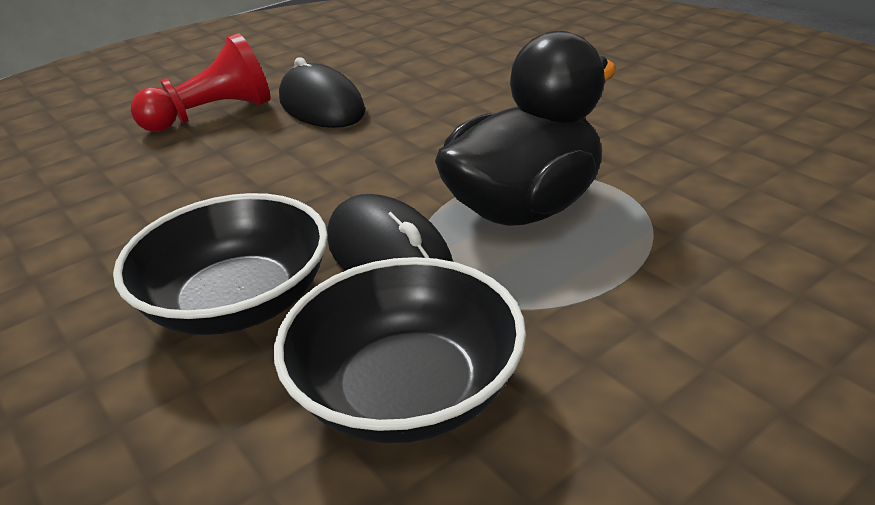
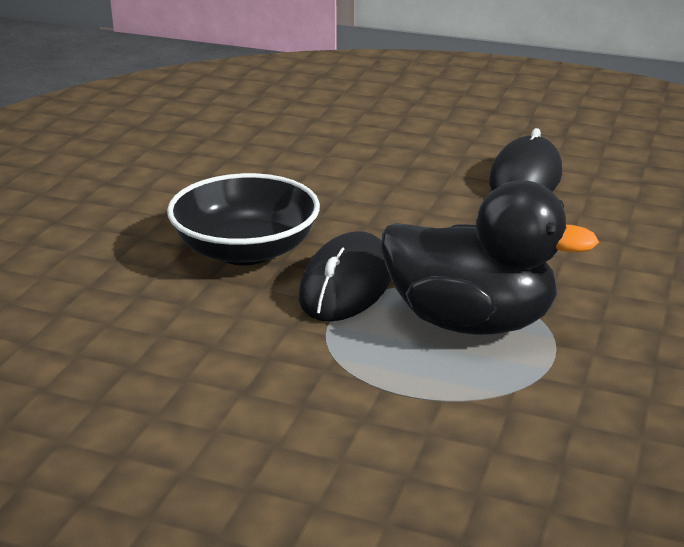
camera: 55 degrees right, 5 degrees down
(212, 115) = (456, 143): red pawn -> none
(407, 391) = (214, 341): black bowl -> none

